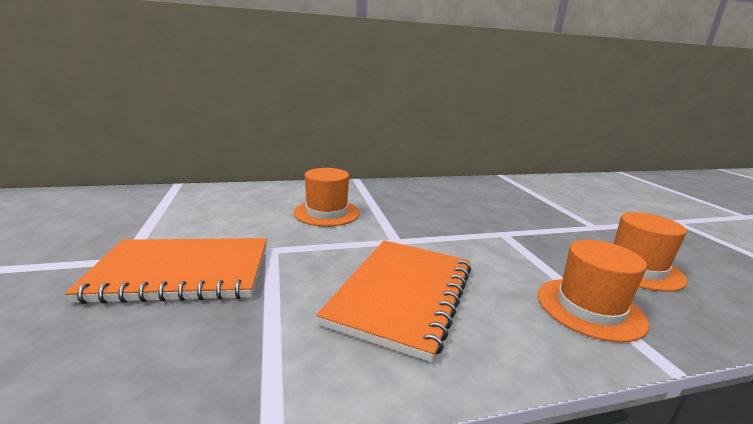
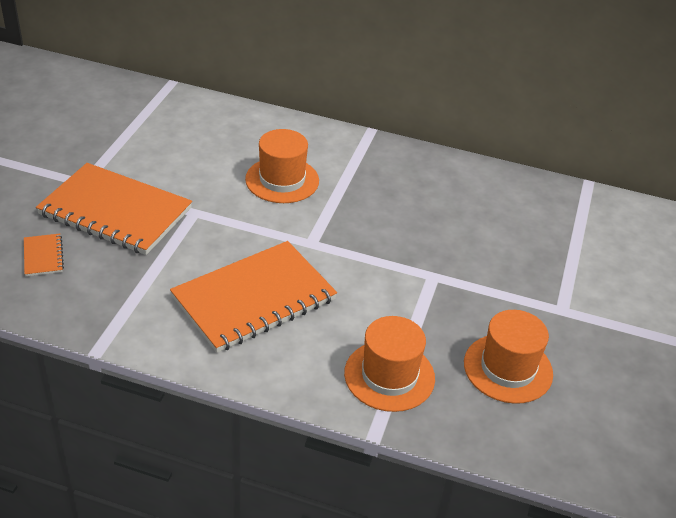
camera: 30 degrees right, 20 degrees up
(99, 347) = (43, 256): none -> orange notebook

